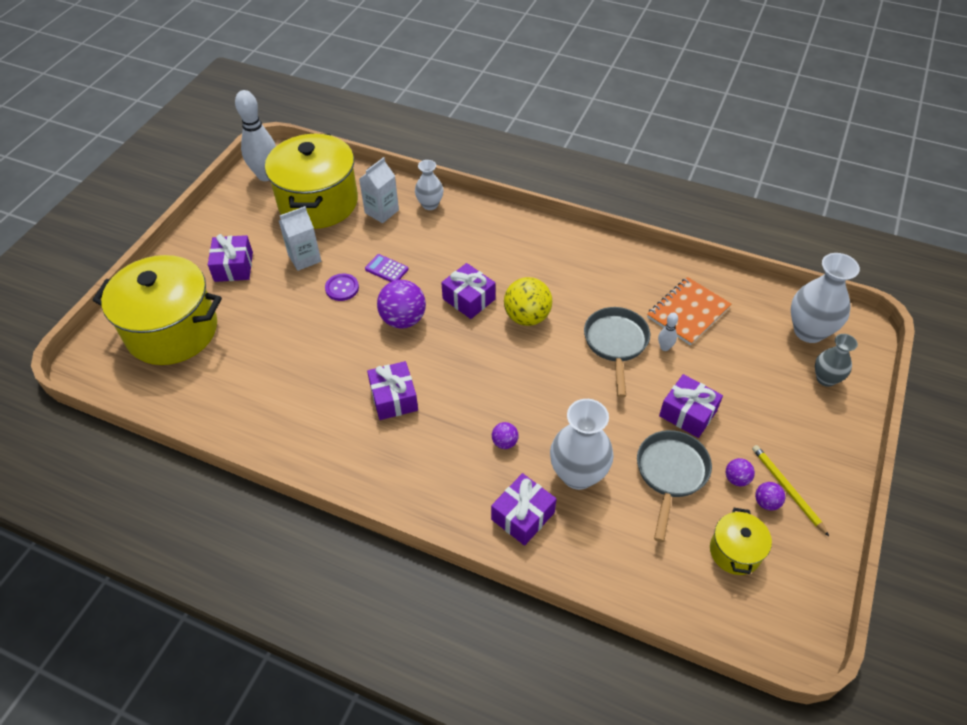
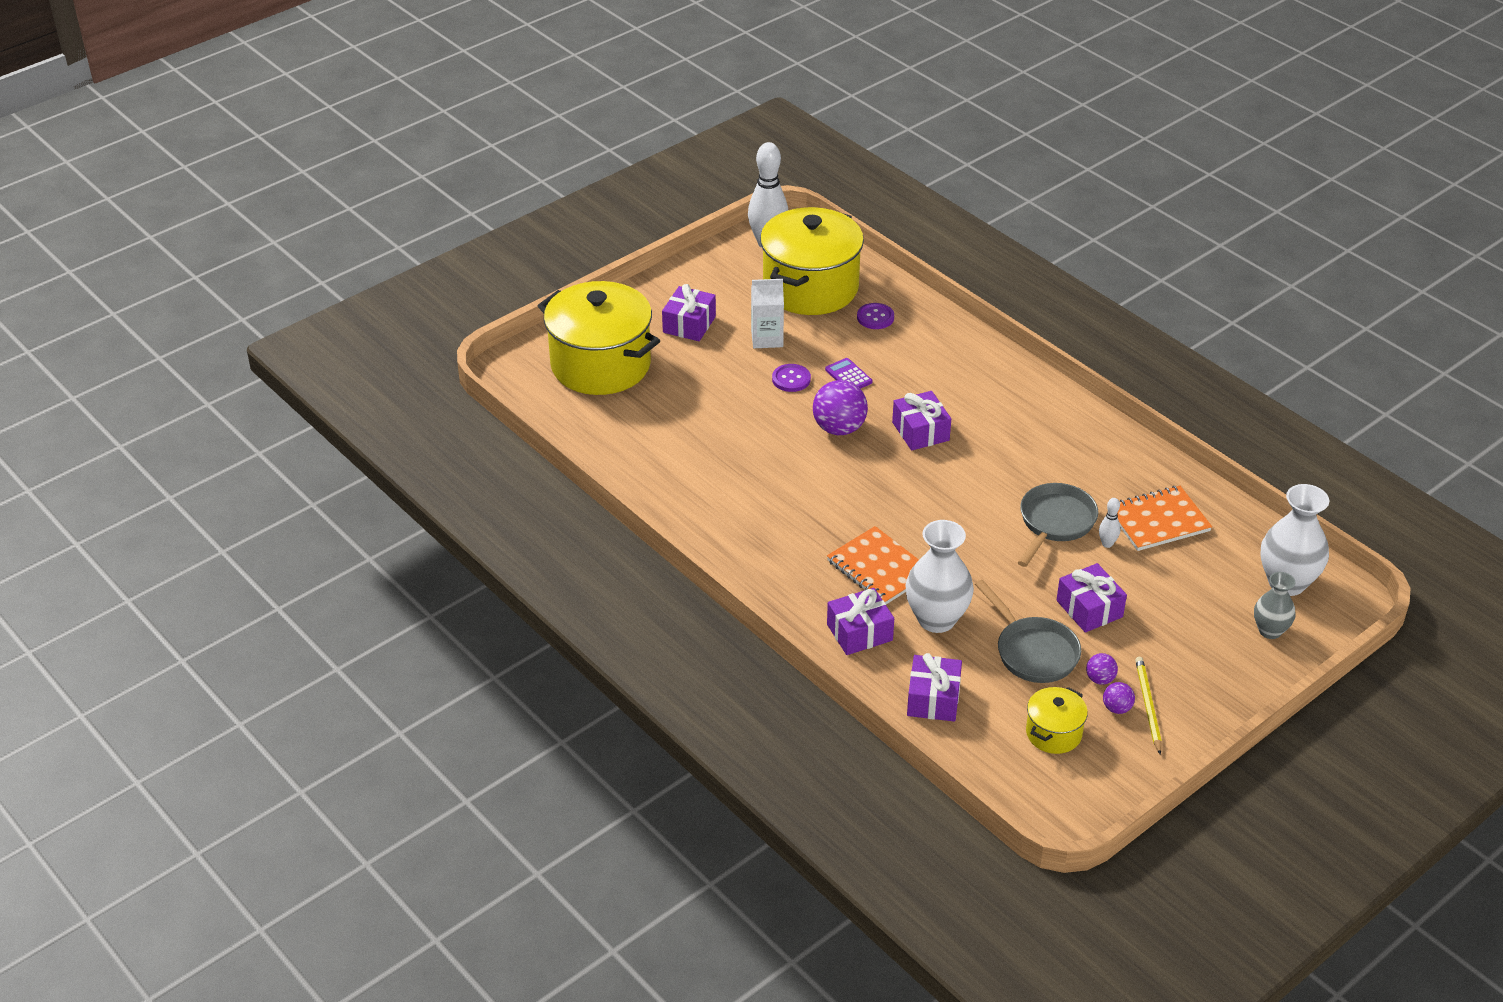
camera: 25 degrees right, 10 degrees down
(381, 211) = (875, 317): white carton -> purple button
(394, 398) = (789, 494): purple gift -> purple gift (933, 699)
(430, 204) = (933, 326): white vase -> none
(504, 442) = (879, 568): purple ball -> orange notebook
(527, 317) = (973, 468): yellow ball -> none
(670, 474) = (1033, 651): grey pan -> grey pan turned 105 degrees clockwise

